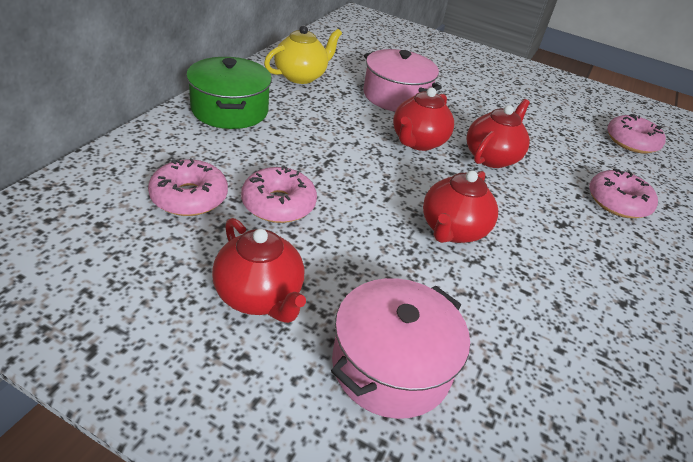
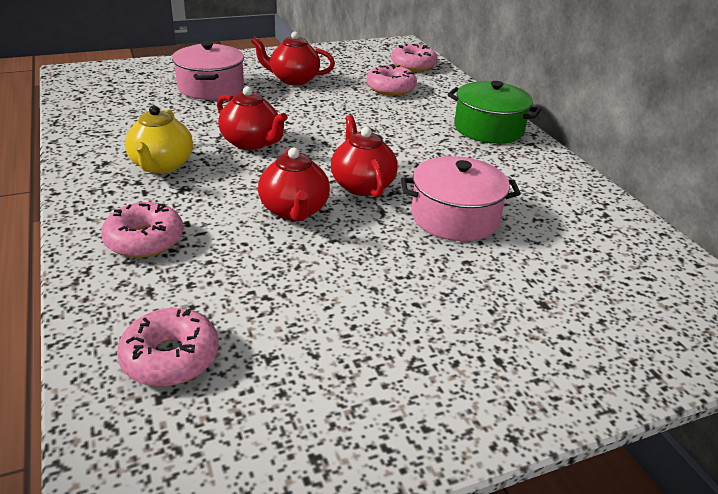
camera: 135 degrees right, 5 degrees down
(278, 204) = (354, 105): pink donut -> pink donut (413, 65)
(301, 76) = (536, 181): yellow teapot -> yellow teapot (161, 165)
(452, 230) = (251, 143): red teapot -> red teapot turned 150 degrees clockwise

